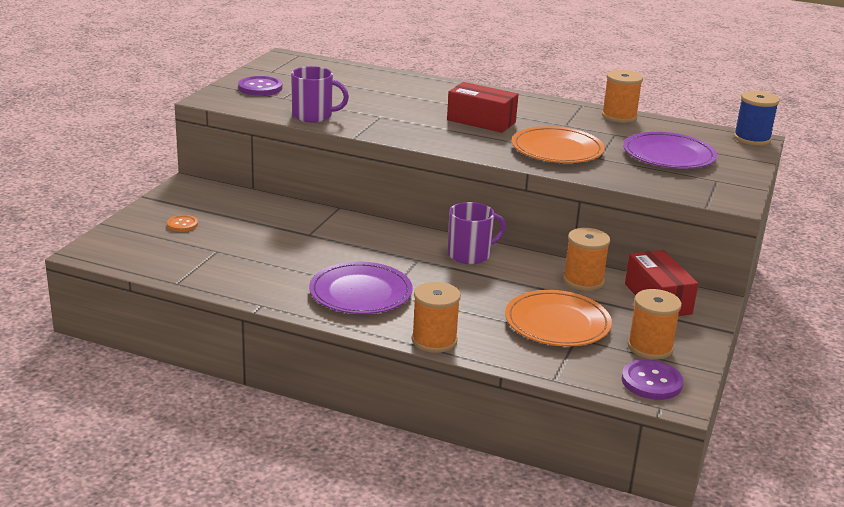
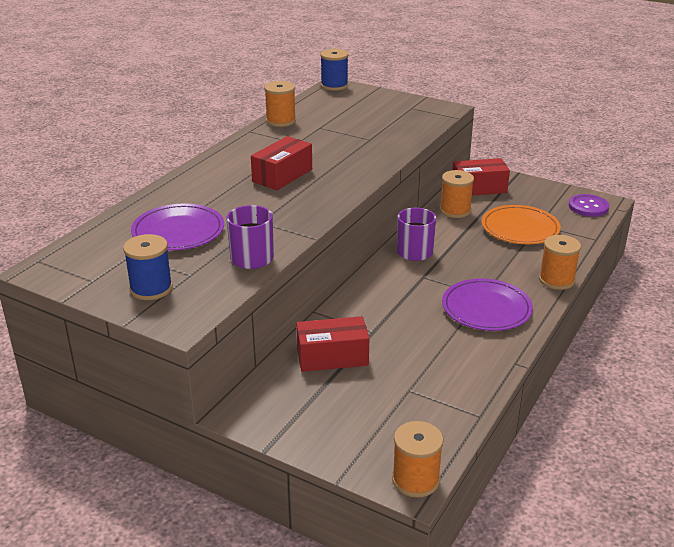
camera: 80 degrees left, 5 degrees up
(182, 224) = (346, 415): orange button -> none
(260, 88) = (151, 288): purple button -> blue spool
(265, 217) = (332, 357): none -> red box
(557, 150) = (353, 152): orange plate -> none
(650, 347) = (545, 201): orange spool -> orange spool (415, 480)
(668, 155) = (365, 115): purple plate -> purple plate (178, 231)

